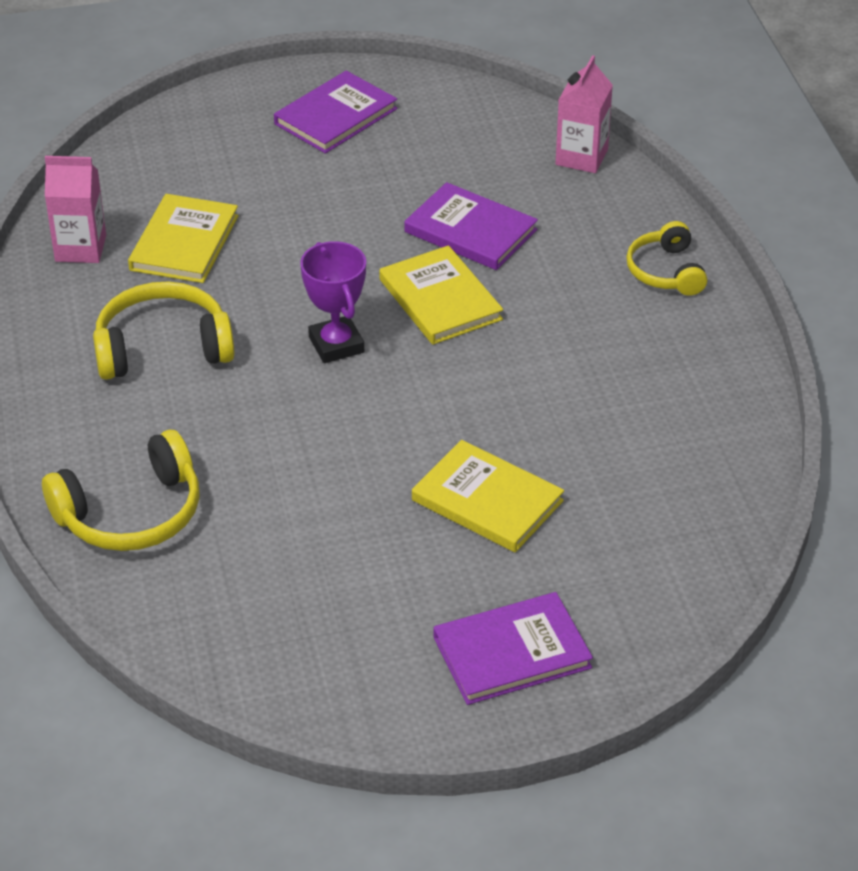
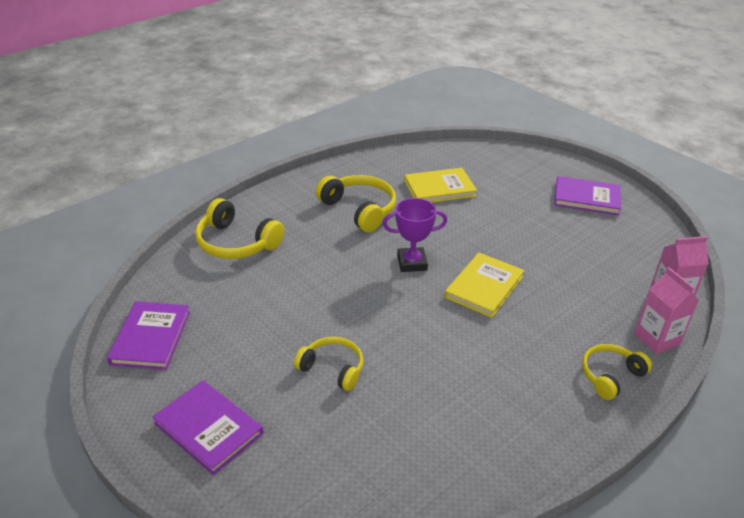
camera: 60 degrees right, 5 degrees down
(80, 248) = (405, 163): pink carton -> pink carton (657, 339)
(336, 345) = (412, 263): purple trophy -> purple trophy turned 45 degrees clockwise
(470, 231) = (552, 277): purple book -> purple book (151, 338)
(487, 501) = (332, 368): yellow book -> yellow headphones

